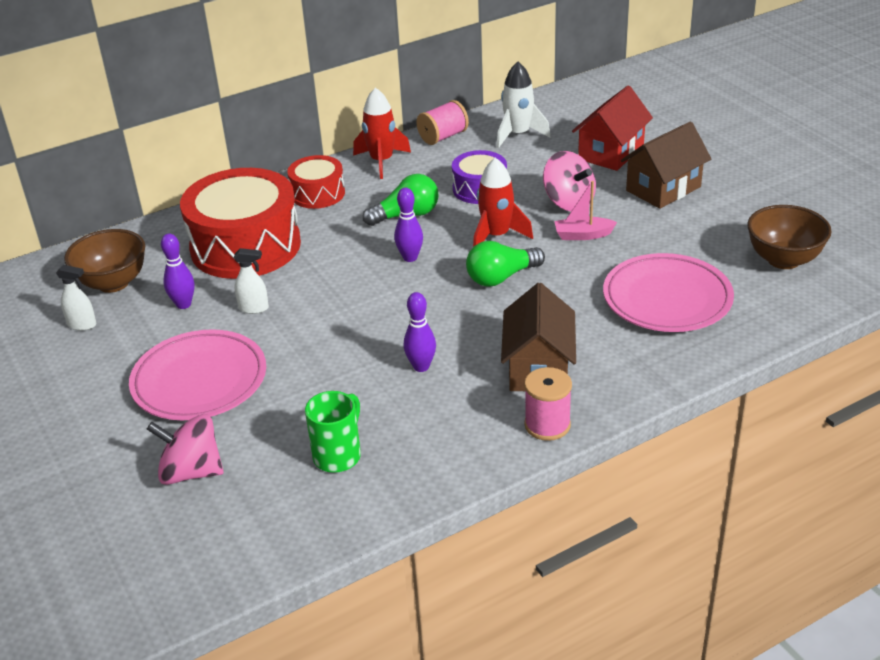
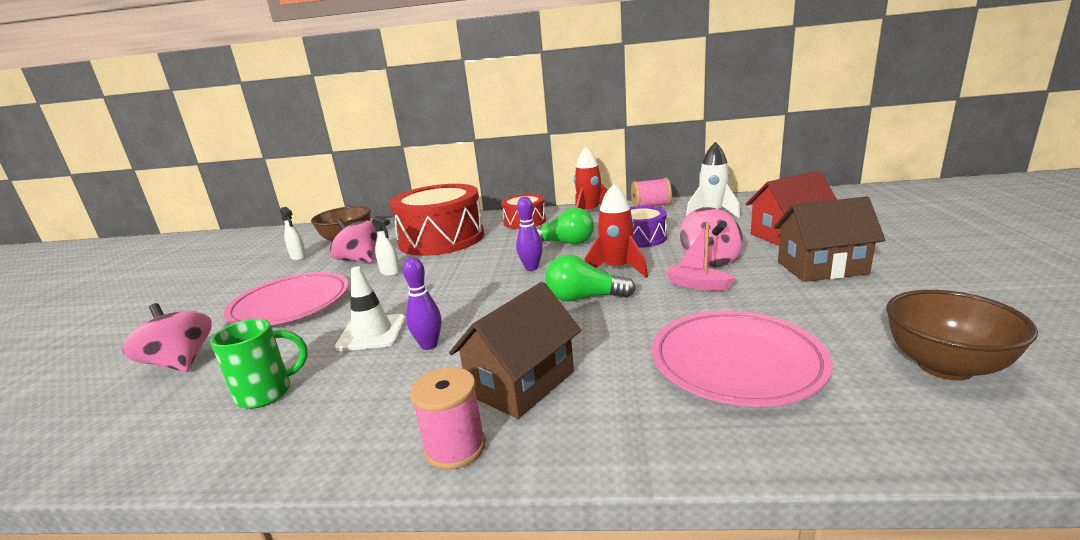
camera: 35 degrees right, 15 degrees down
(183, 304) = (359, 260): purple bowling pin -> pink spinning top
(348, 375) = (372, 333): none -> white traffic cone

